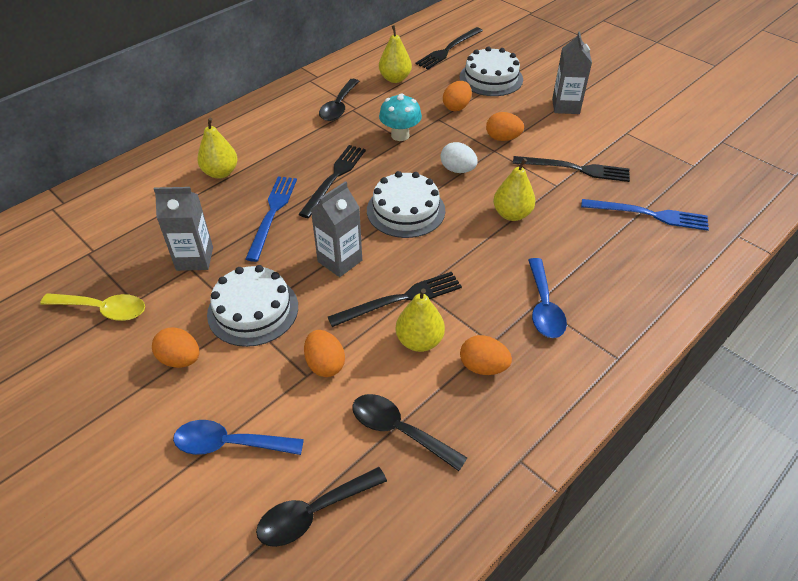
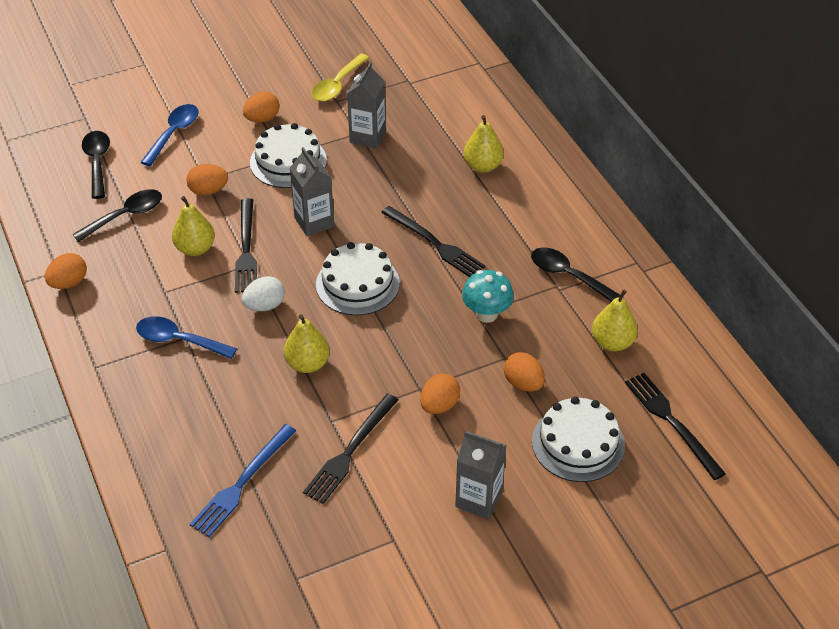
camera: 110 degrees right, 0 degrees up
(272, 214) = (401, 191): blue fork -> none
(457, 170) = (400, 344): white egg -> white egg (264, 305)
(483, 367) = (146, 278): orange egg -> orange egg (69, 283)

